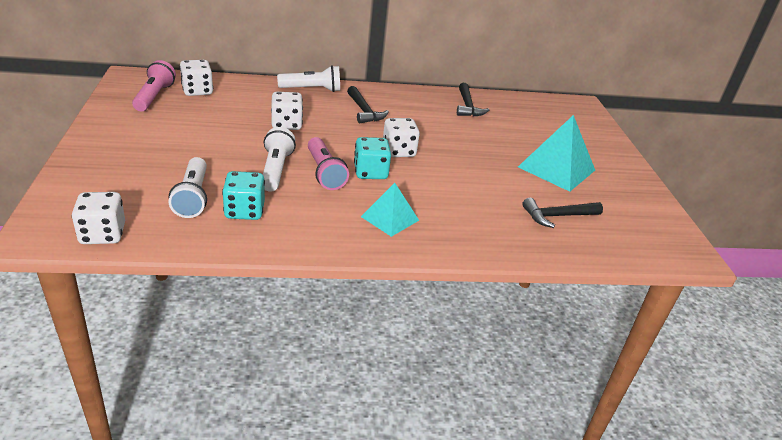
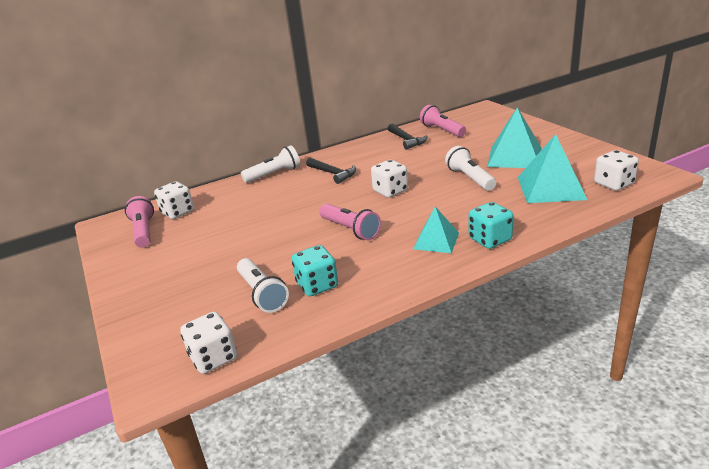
camera: 15 degrees left, 5 degrees down
(276, 170) = (309, 244): white flashlight -> white flashlight (470, 178)
(286, 124) = (281, 207): white dice -> white dice (613, 184)
(370, 172) = (386, 215): turquoise dice -> turquoise dice (490, 239)
(513, 110) = (442, 130): none -> pink flashlight
(557, 216) = (551, 188): black hammer -> turquoise pyramid

